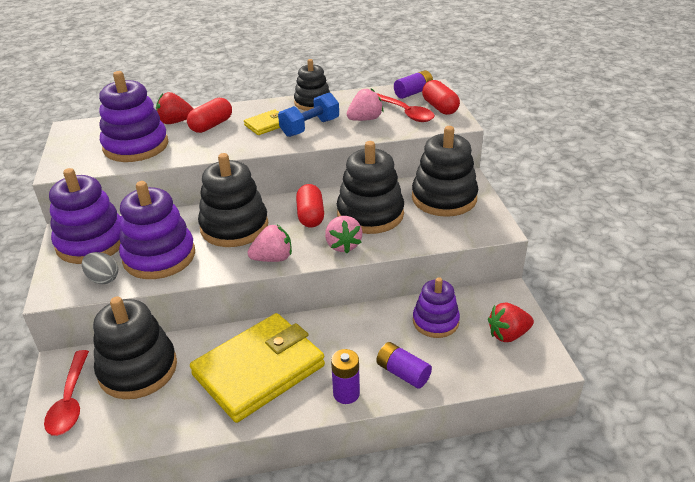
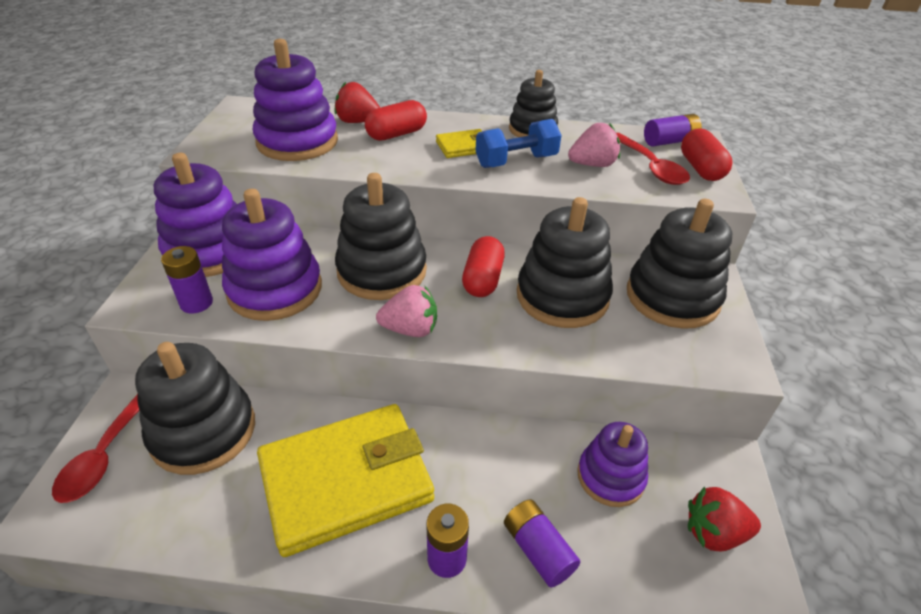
camera: 15 degrees right, 5 degrees up
(103, 279) = (196, 303): grey egg -> purple battery
(343, 245) = (509, 334): pink strawberry -> none

